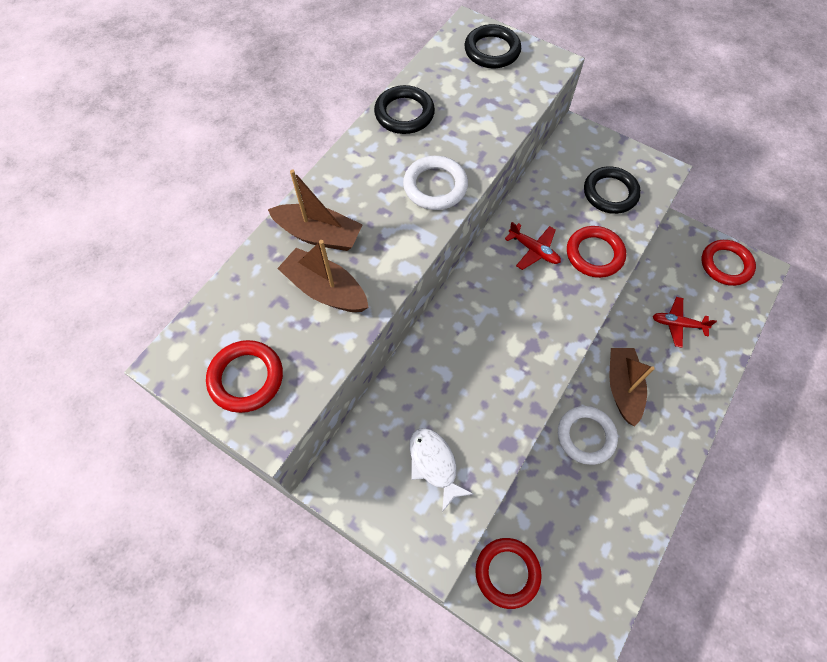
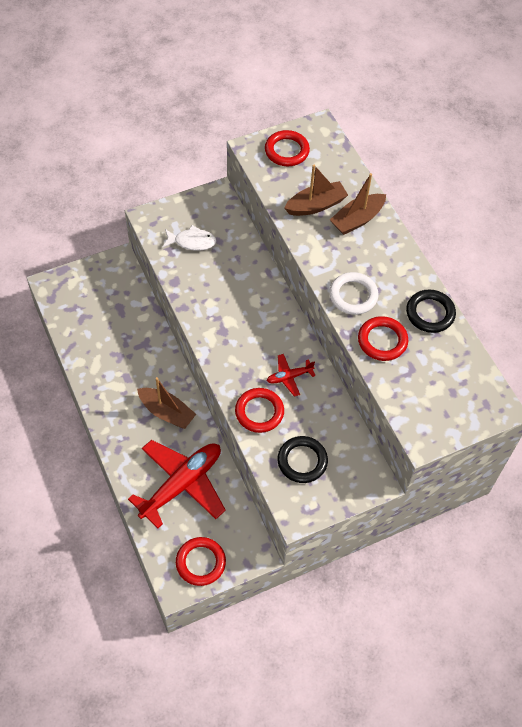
camera: 120 degrees right, 5 degrees down
(492, 50) = (461, 406): black ring -> none
(507, 572) = (117, 279): red ring -> red ring (382, 341)
(586, 436) = (154, 368): white ring -> none
(677, 324) = (181, 484): red plane -> red plane, size x2.17

